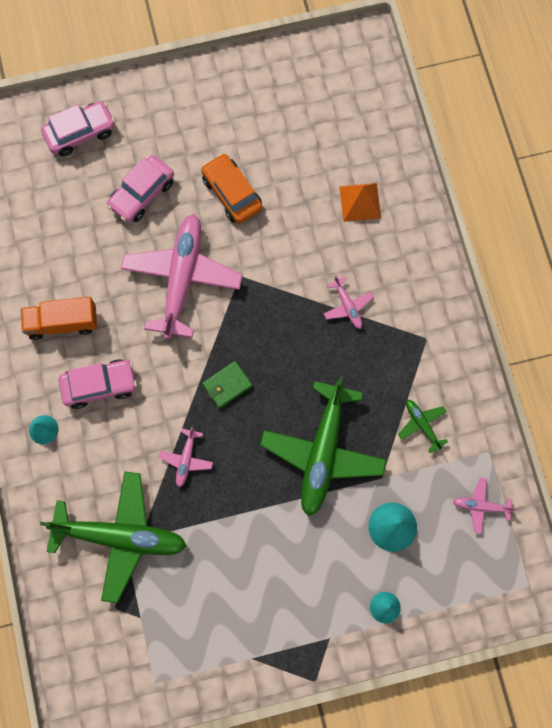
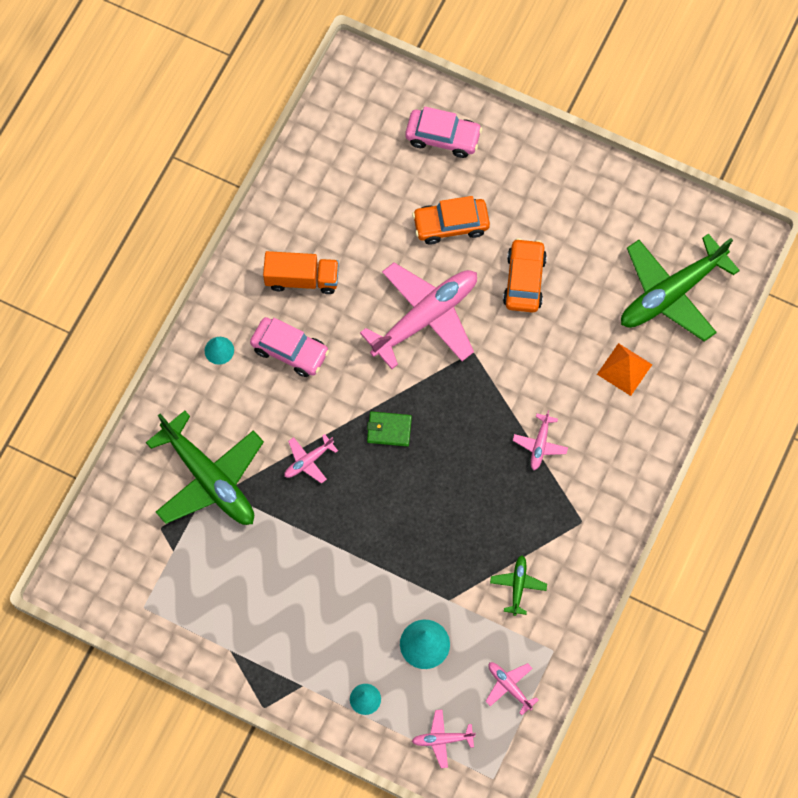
camera: 40 degrees right, 5 degrees down
(62, 323) = (302, 279): orange truck -> orange truck turned 150 degrees clockwise
(142, 194) = (451, 224): pink car -> orange car
(322, 452) = (419, 542): green plane -> green plane (671, 293)
(467, 588) = (442, 739): none -> pink plane

